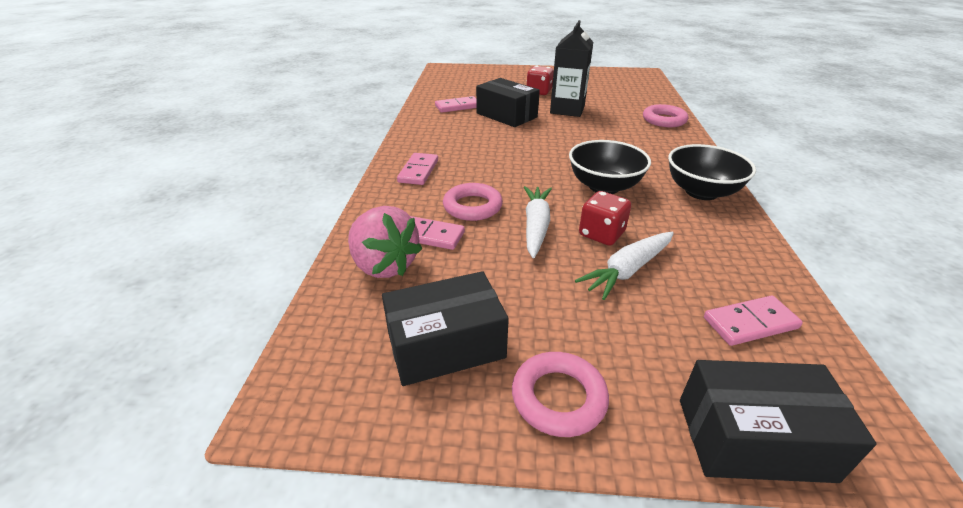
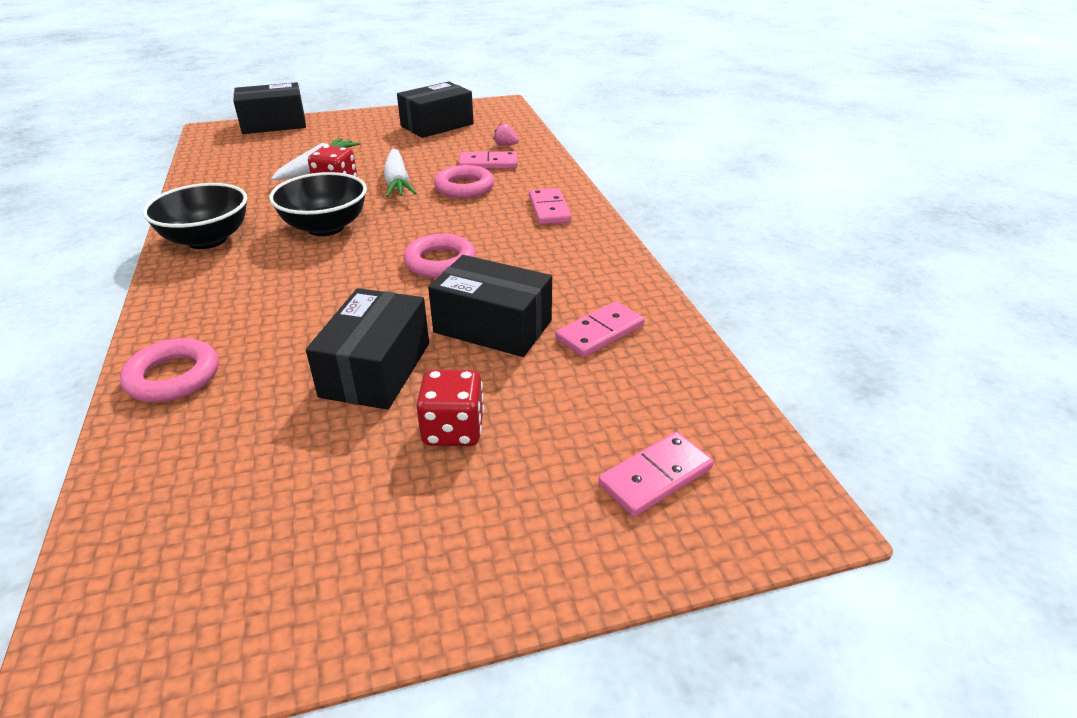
camera: 160 degrees right, 0 degrees up
(384, 265) = (505, 145): pink strawberry -> pink strawberry, size x0.42
(558, 398) = (369, 121): pink ring -> pink ring (440, 262)
(567, 110) = (376, 369): black carton -> black box
(750, 323) = (241, 156): pink domino -> pink domino (655, 476)

